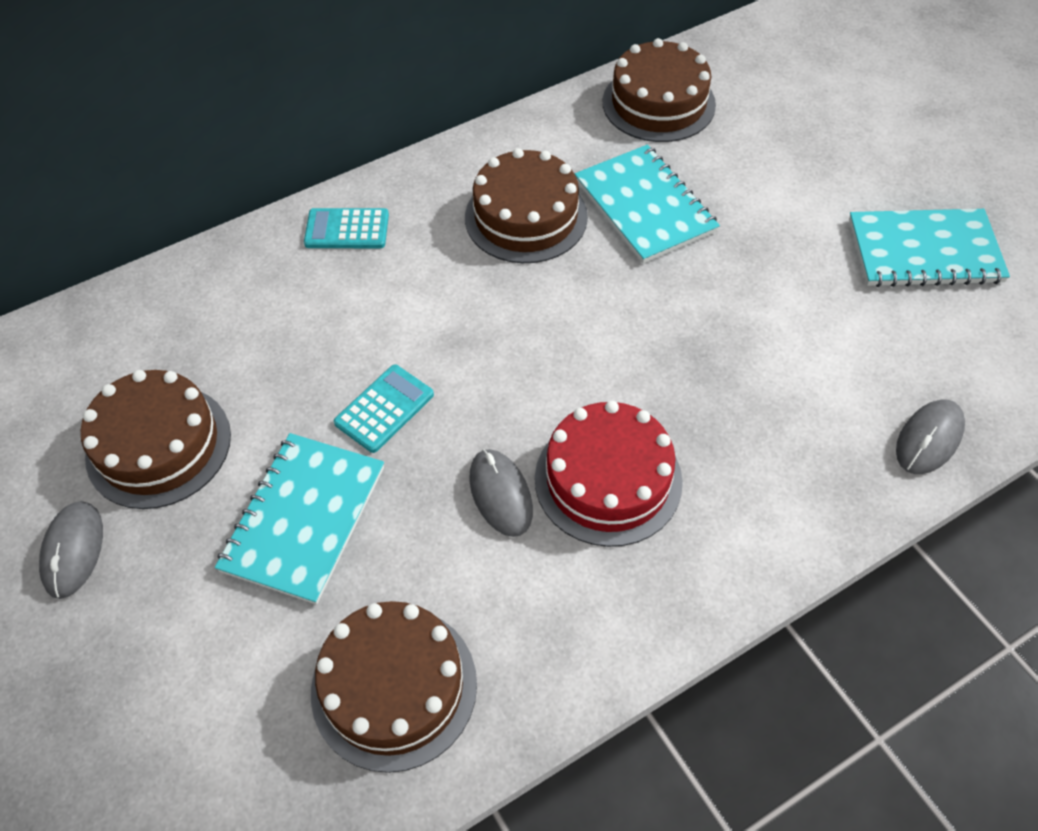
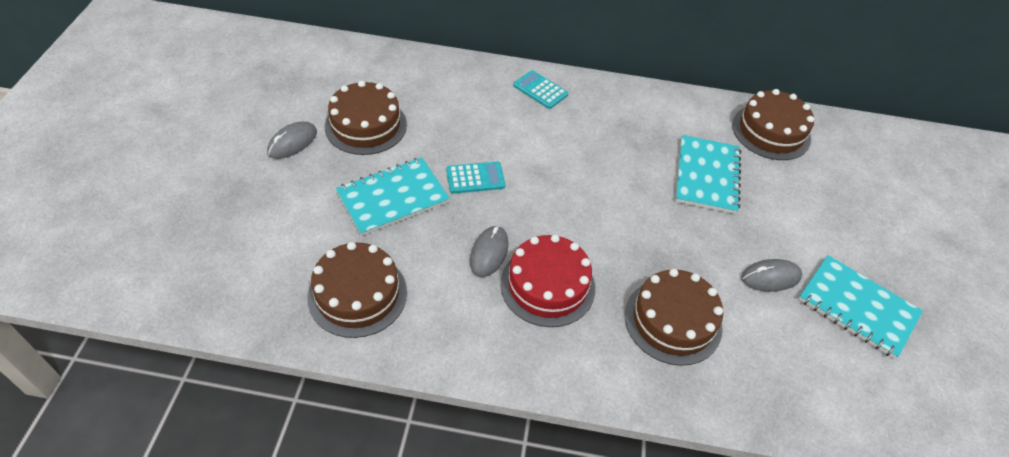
camera: 35 degrees right, 5 degrees down
(526, 217) = (635, 140): brown cake -> brown cake (673, 321)
(929, 439) = (749, 400): grey mouse -> grey mouse (770, 277)

